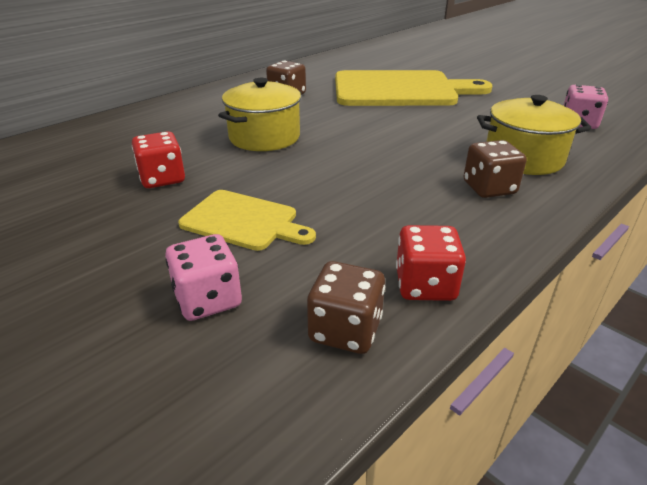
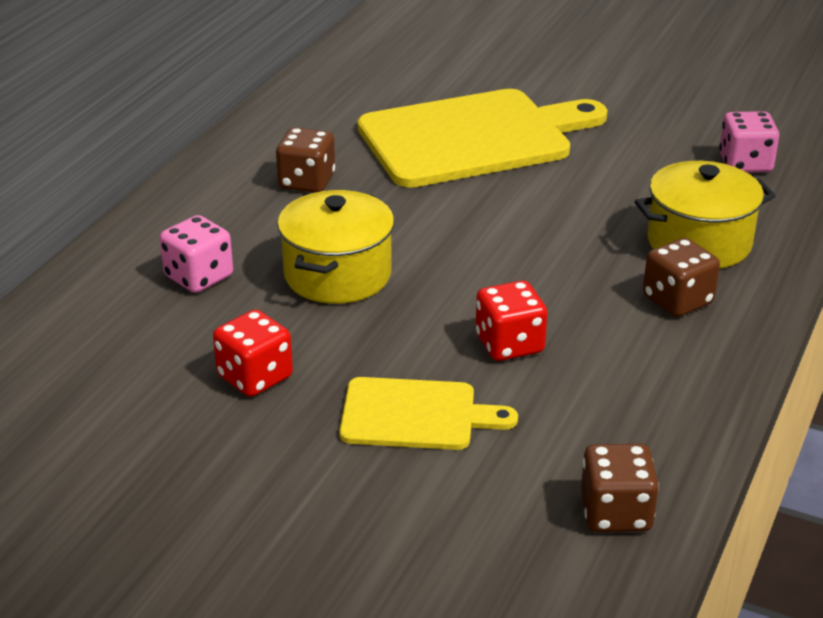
camera: 20 degrees left, 0 degrees up
(208, 299) = (453, 518): pink dice -> pink dice (199, 277)
(425, 285) = (667, 445): red dice -> red dice (509, 344)

